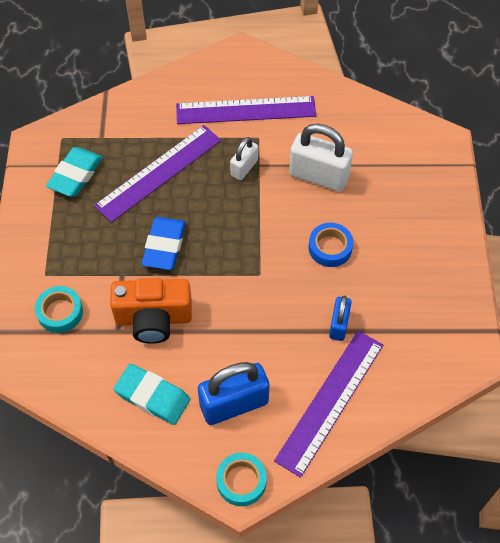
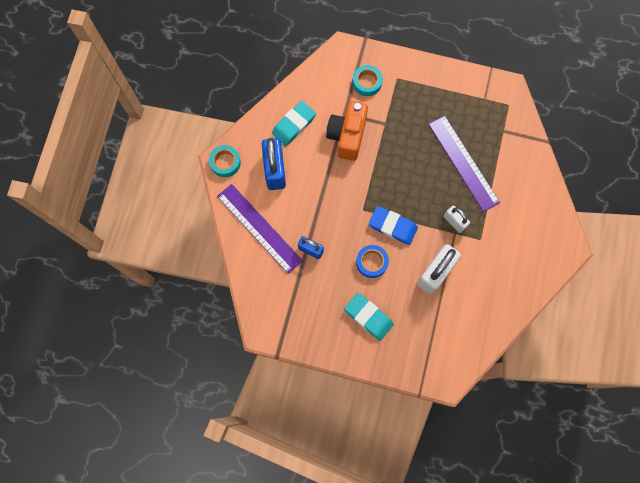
camera: 105 degrees right, 15 degrees up
(75, 175) = (473, 108): turquoise eraser -> turquoise eraser (368, 317)
(164, 246) = (400, 154): blue eraser -> blue eraser (392, 226)
(246, 110) = (508, 236): purple ruler -> none

